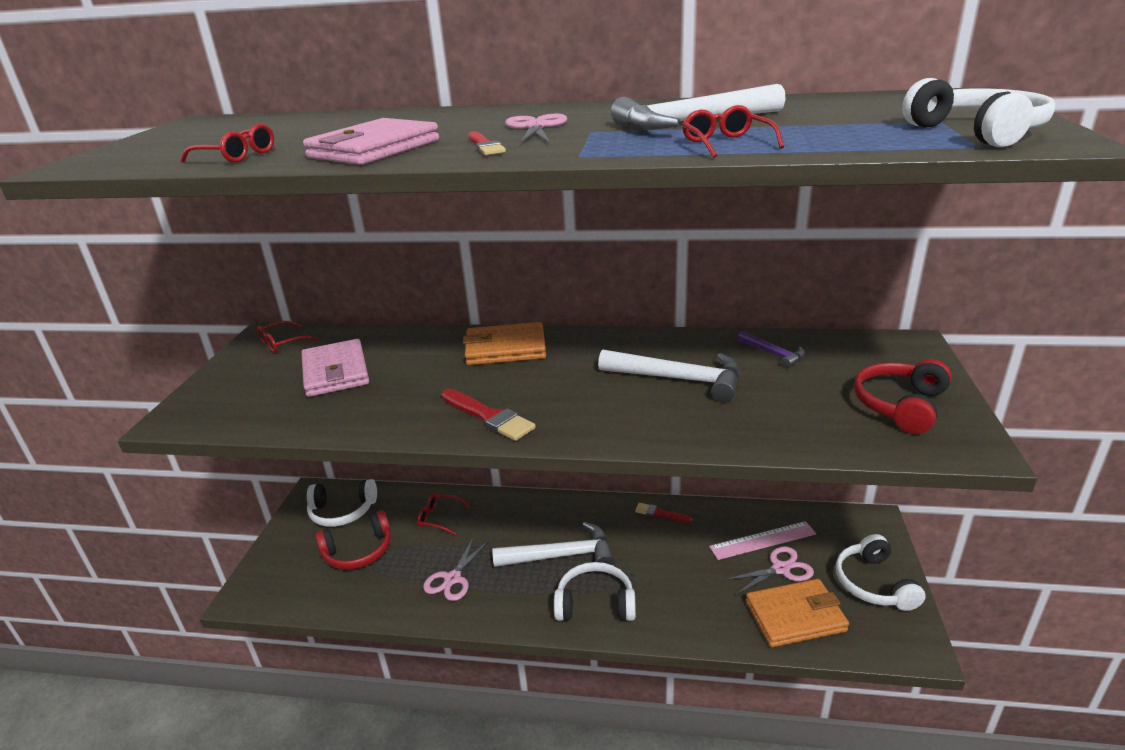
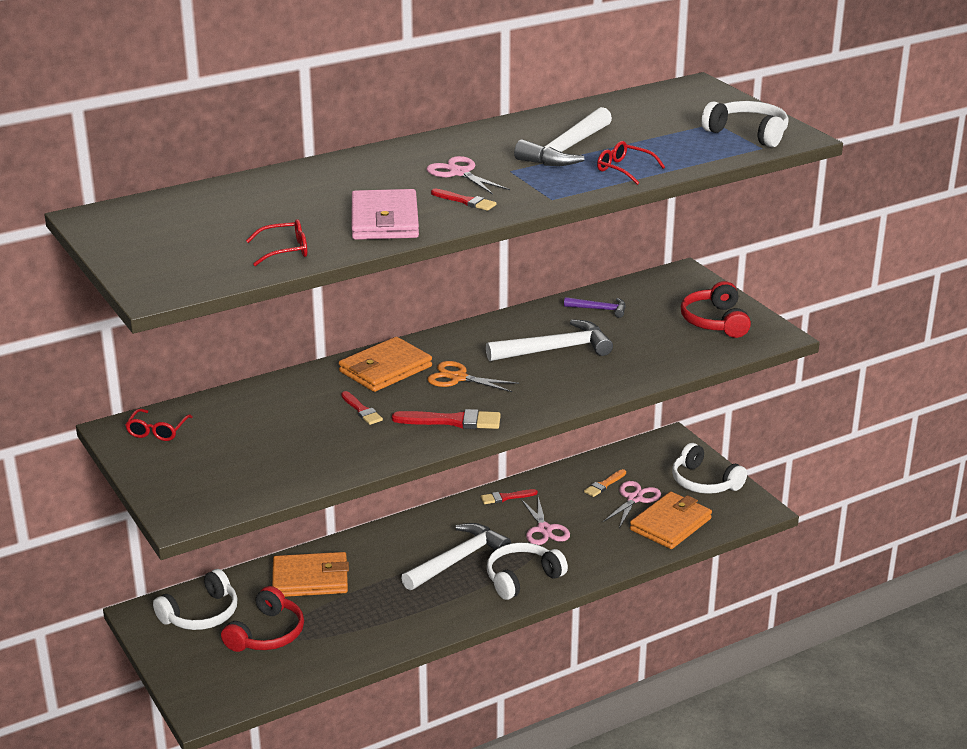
camera: 40 degrees left, 0 degrees up
(336, 372) = (263, 435): pink wallet -> none
(434, 378) = (361, 410): none -> red brush
(439, 518) = (310, 579): red glasses -> orange wallet
(452, 579) = (384, 614): pink scissors -> pink scissors (544, 529)
(552, 376) = (458, 378): none -> orange scissors
(762, 540) = (604, 485): pink ruler -> orange brush

